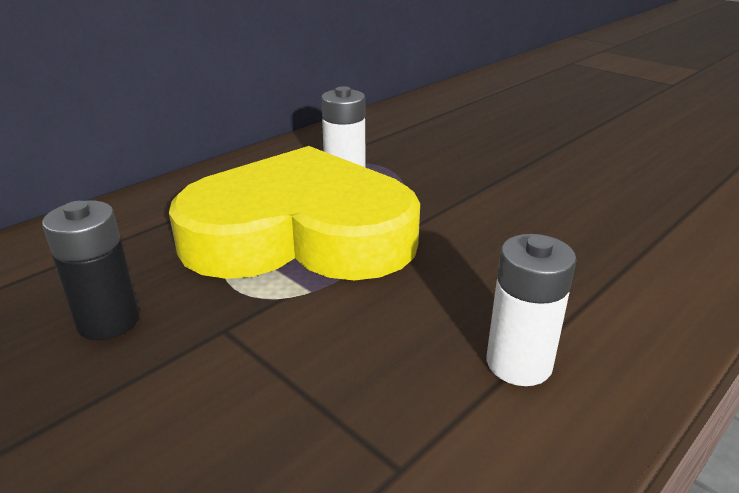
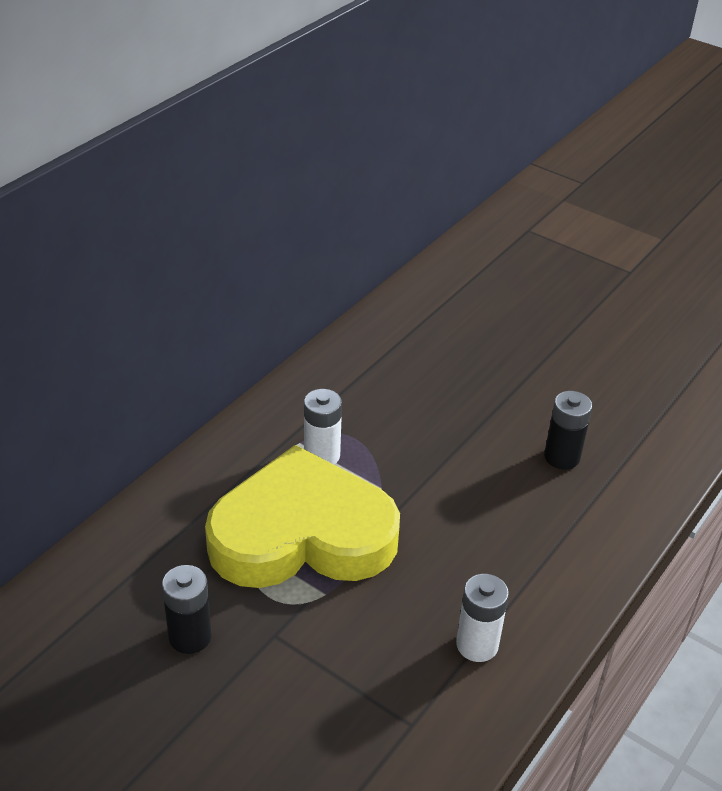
camera: 10 degrees left, 10 degrees up
(624, 191) = (562, 457): none -> black battery

